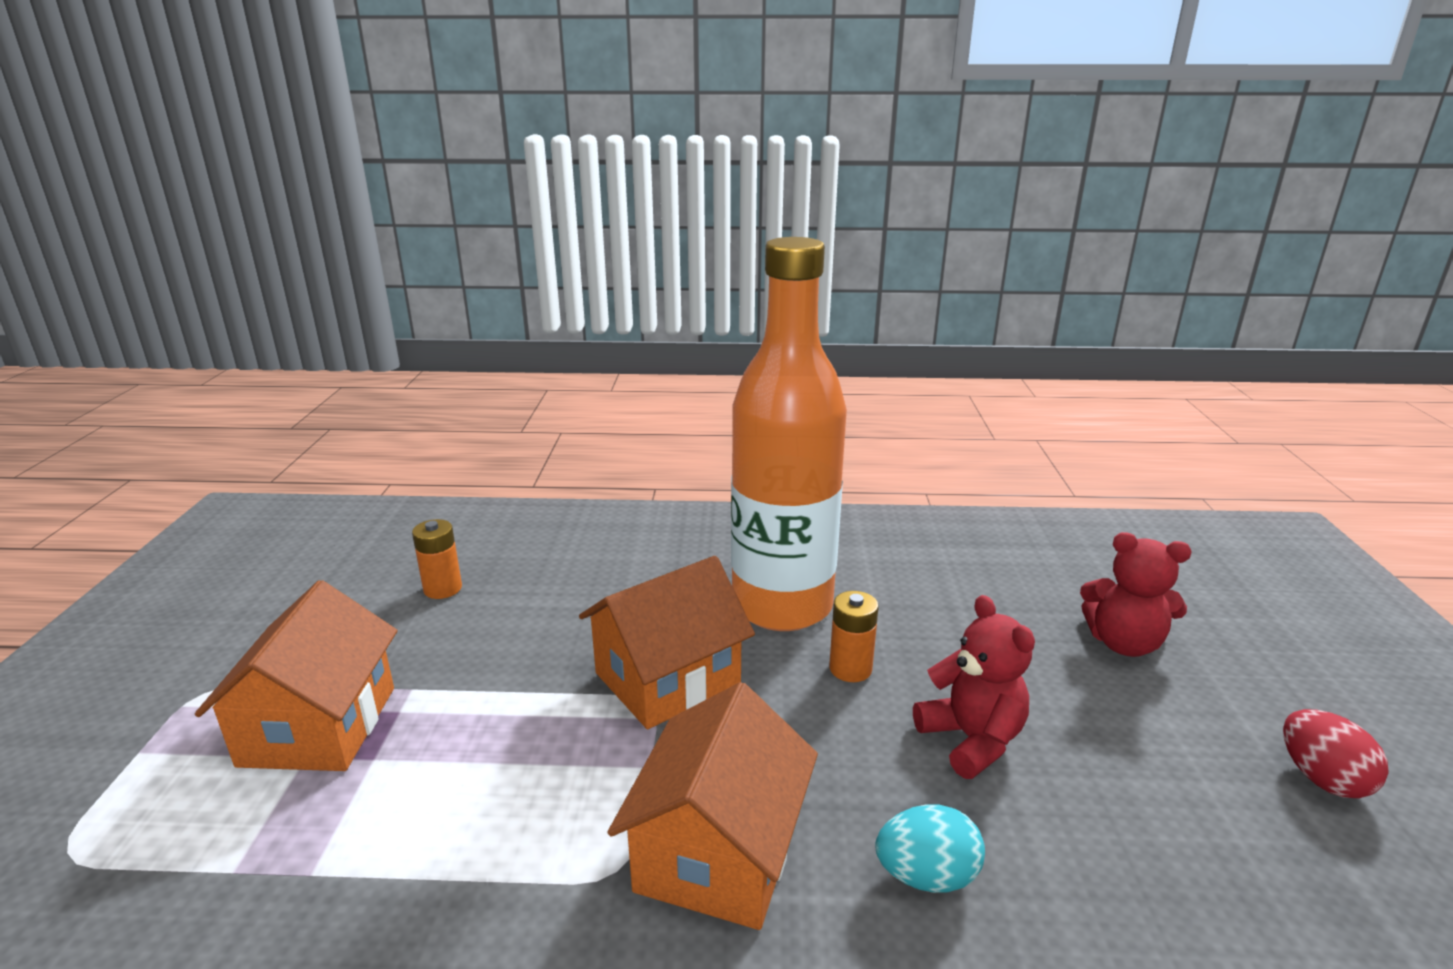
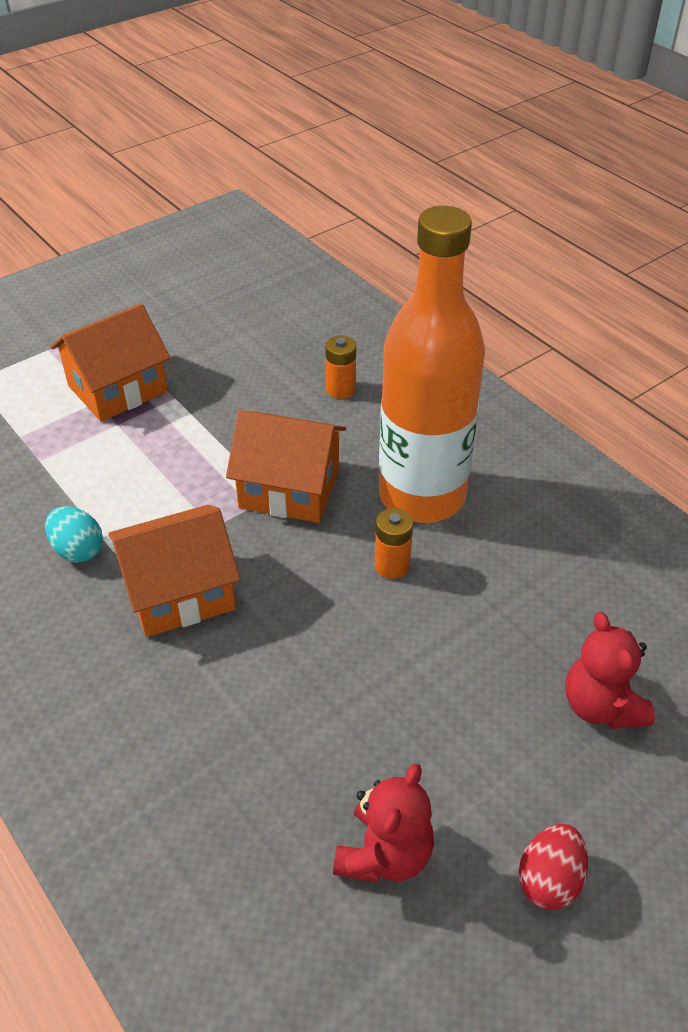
camera: 50 degrees right, 20 degrees up
(443, 588) = (262, 343): orange battery -> orange battery (340, 389)
(926, 876) = (244, 688): turquoise egg -> turquoise egg (78, 550)
(971, 739) = (384, 660): red teddy bear -> red teddy bear (384, 854)

